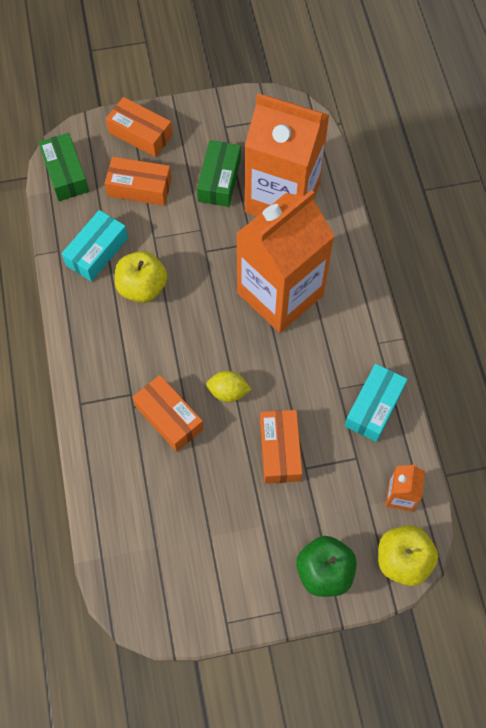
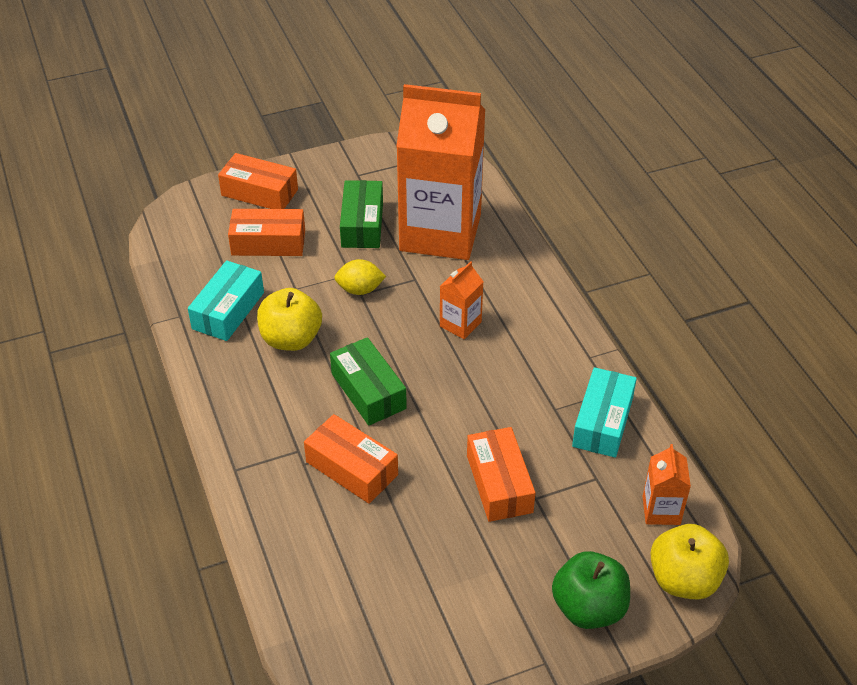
camera: 10 degrees left, 20 degrees down
(65, 173) = (176, 240): green box -> green box (368, 391)
(228, 392) = (420, 431): yellow lemon -> yellow lemon (360, 289)
(280, 294) = (460, 324): orange carton -> orange carton, size x0.40

